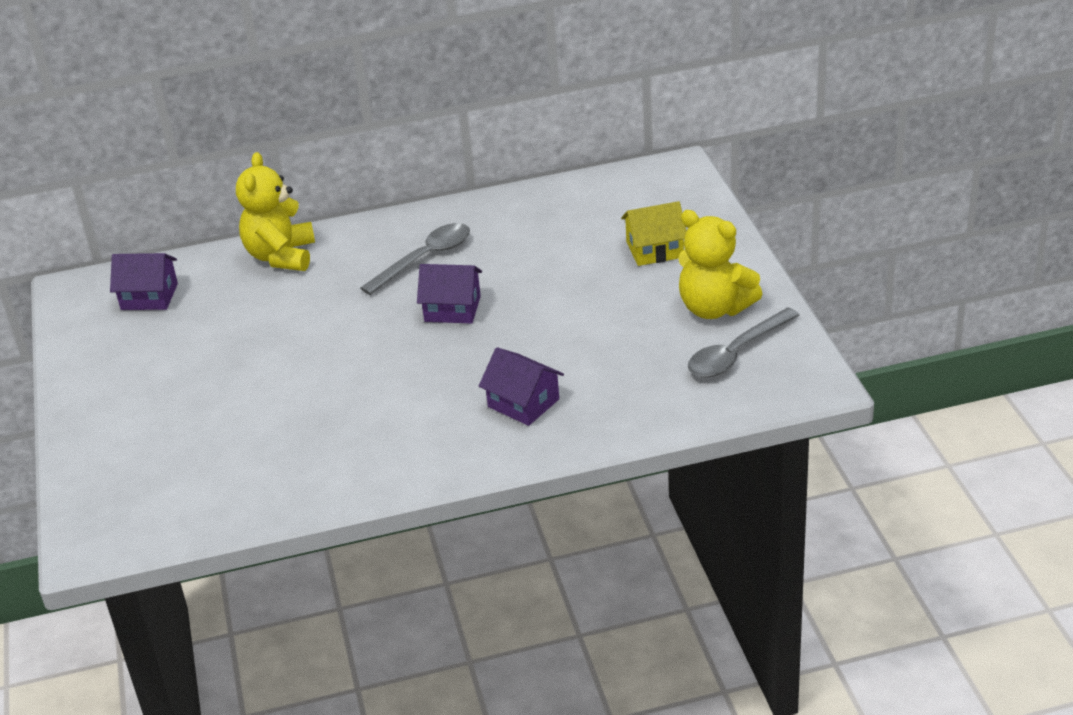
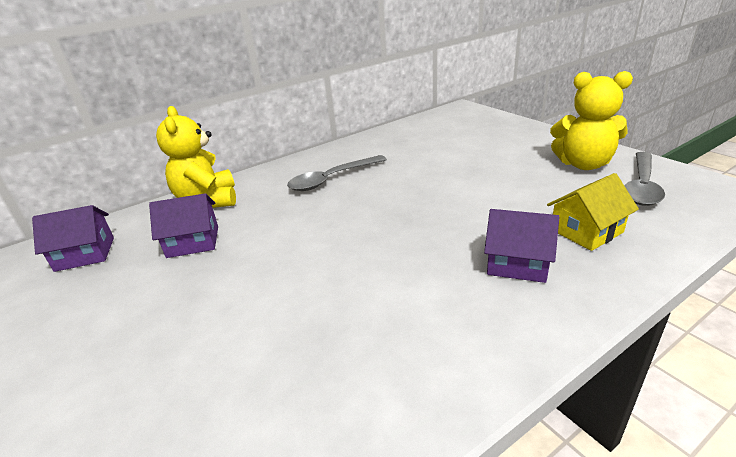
camera: 20 degrees left, 5 degrees down
(425, 258) = (332, 179): grey spoon -> grey spoon turned 150 degrees counterclockwise
(452, 309) = (381, 205): purple house -> purple house (193, 242)
(655, 249) = (497, 143): yellow house -> yellow house (586, 231)

